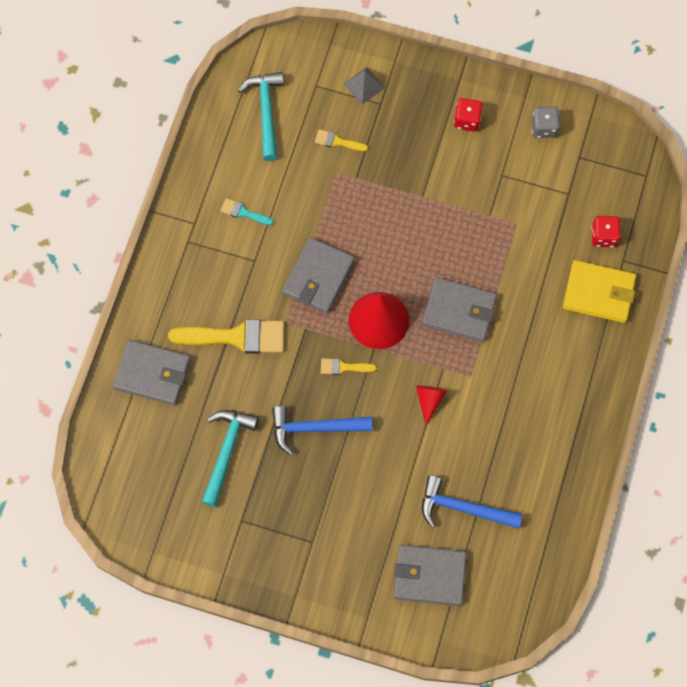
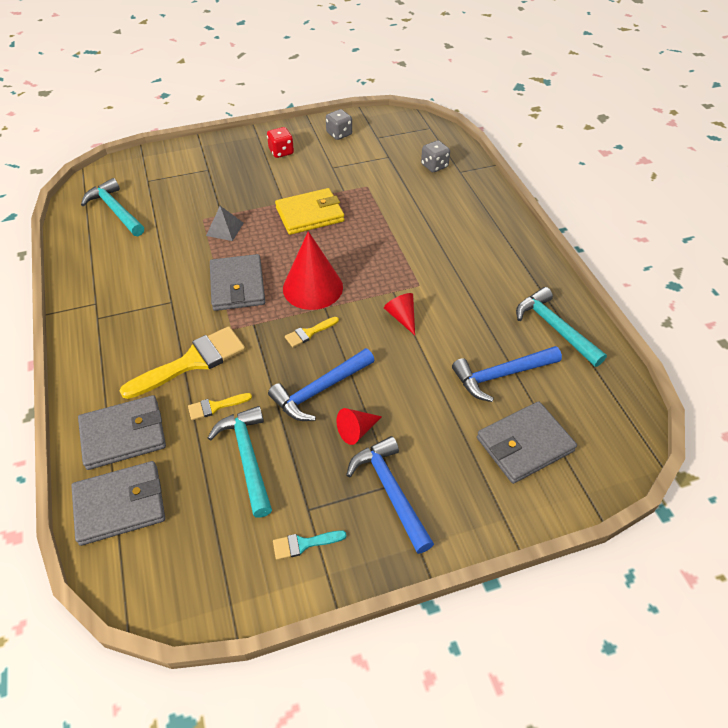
camera: 35 degrees left, 20 degrees down
(243, 212) = (138, 276): turquoise brush -> turquoise brush (304, 544)
(306, 545) = (390, 491): none -> blue hammer
(317, 482) = (357, 430): none -> red cone
(337, 141) = (189, 202): yellow brush -> yellow brush (215, 406)
(364, 85) = (187, 165): grey pyramid -> grey pyramid (225, 229)
(459, 311) = (372, 251): grey wallet -> grey wallet (120, 505)
(546, 495) = (554, 328): none -> turquoise hammer
(598, 293) = (462, 194): yellow wallet -> yellow wallet (310, 214)
(603, 236) = (434, 166): red dice -> grey dice

